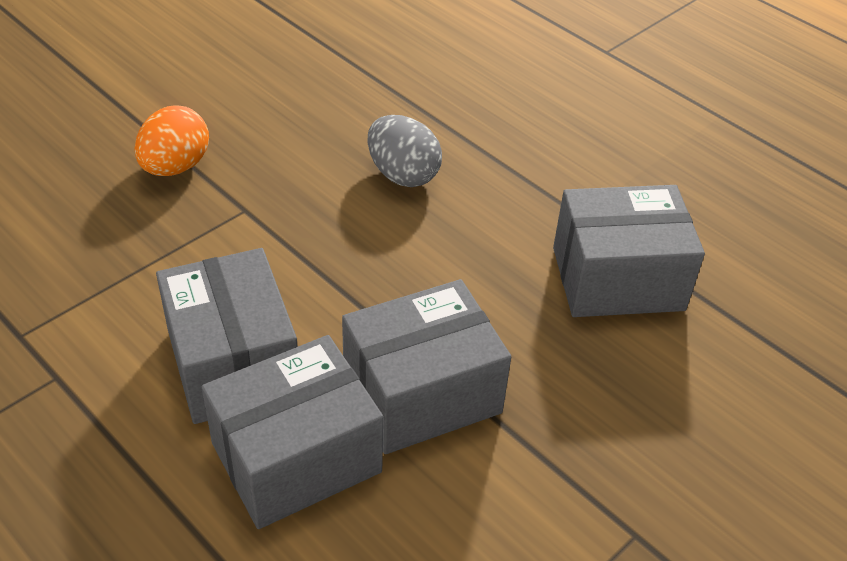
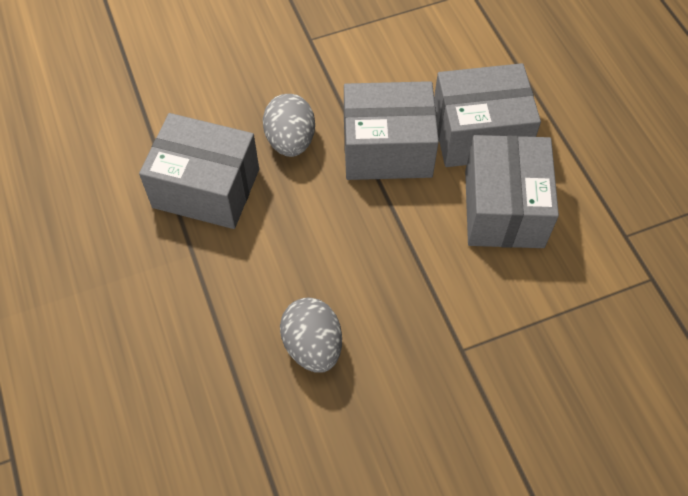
camera: 155 degrees left, 15 degrees up
(175, 167) = (513, 425): orange egg -> none
(557, 364) = (290, 141): none -> grey egg

